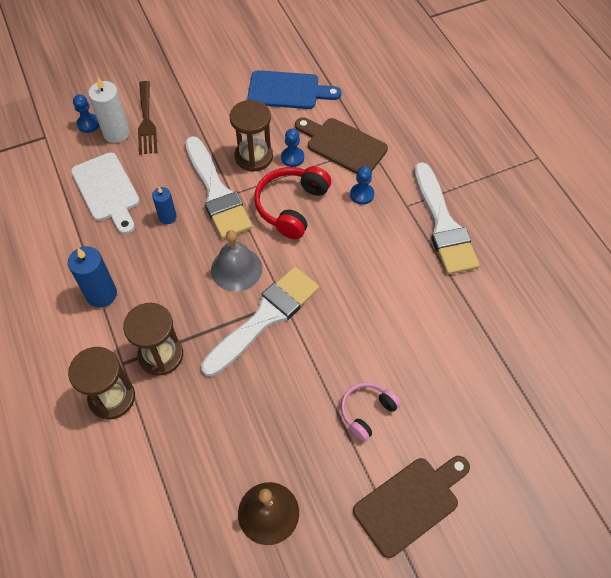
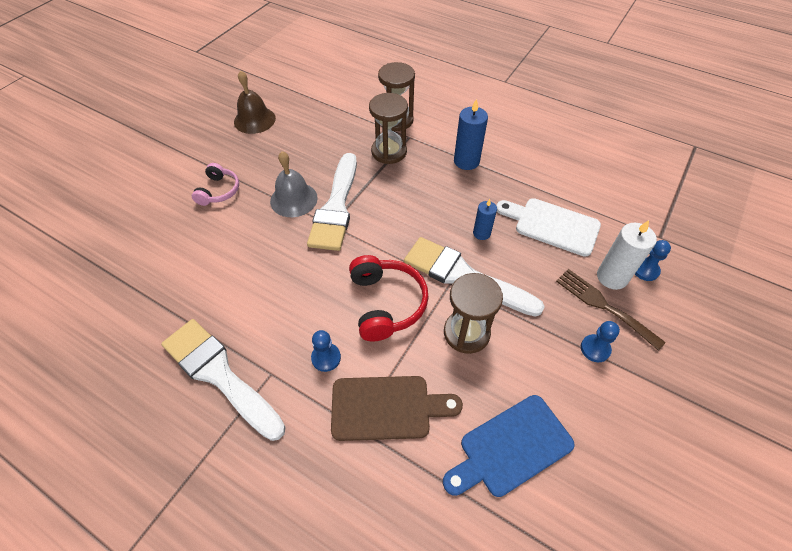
camera: 145 degrees right, 5 degrees down
(236, 269) = (387, 226): grey bell -> grey bell (293, 199)
(292, 157) = (428, 356): blue pawn -> blue pawn (595, 349)
(410, 503) = (163, 162): brown cutting board -> none

